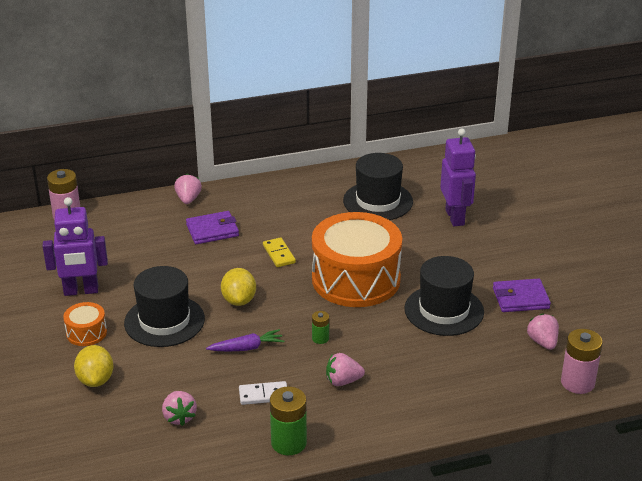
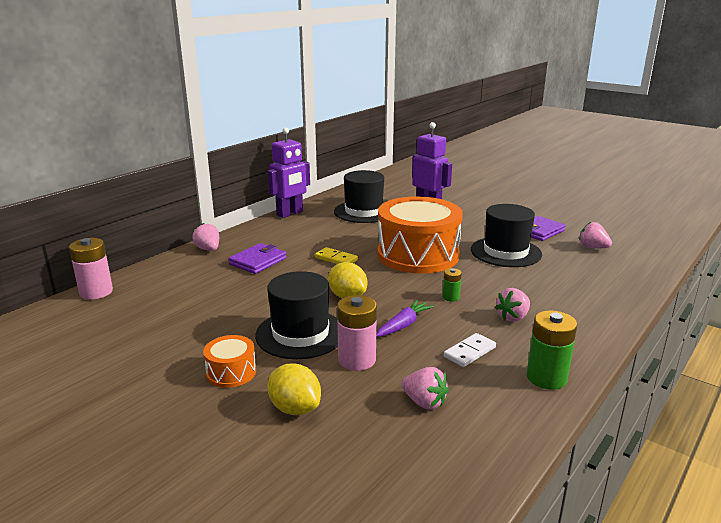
camera: 35 degrees left, 10 degrees down
(81, 291) = (182, 341): purple robot -> purple robot (290, 213)
(577, 382) = (650, 260): pink battery -> pink battery (357, 360)

